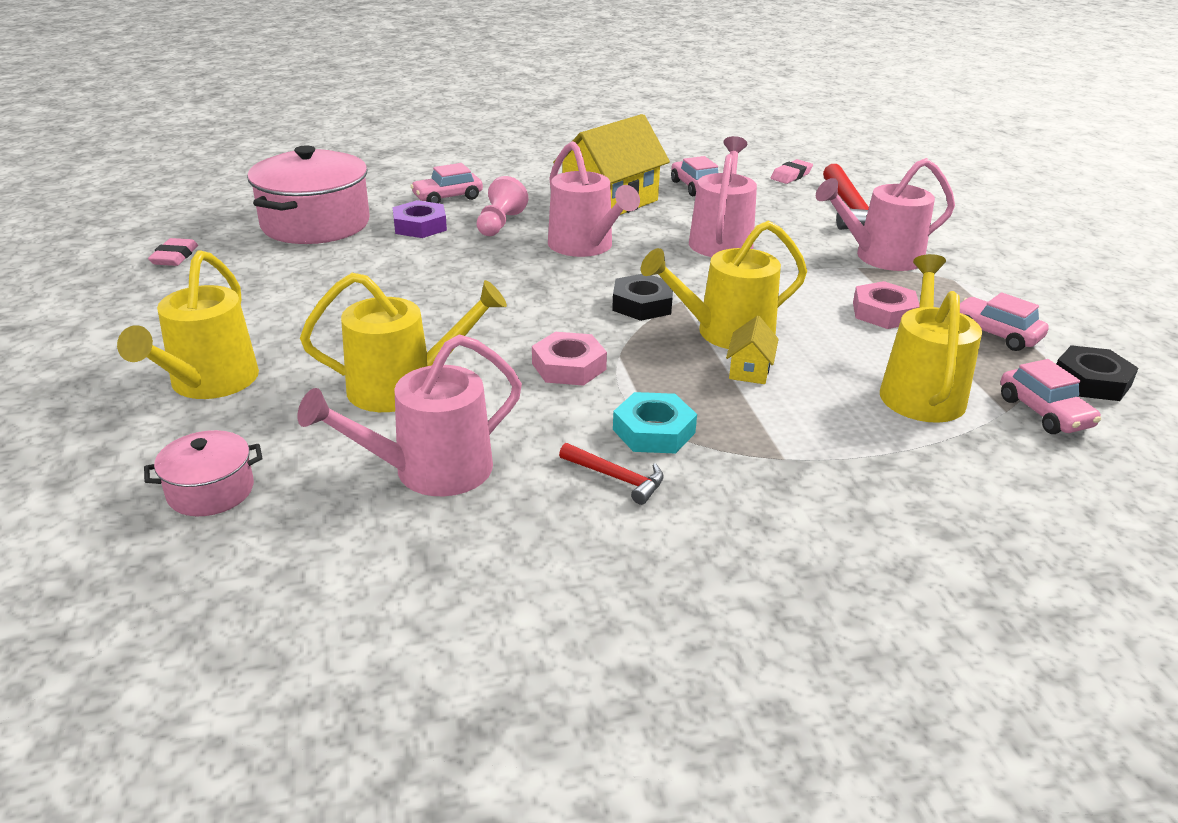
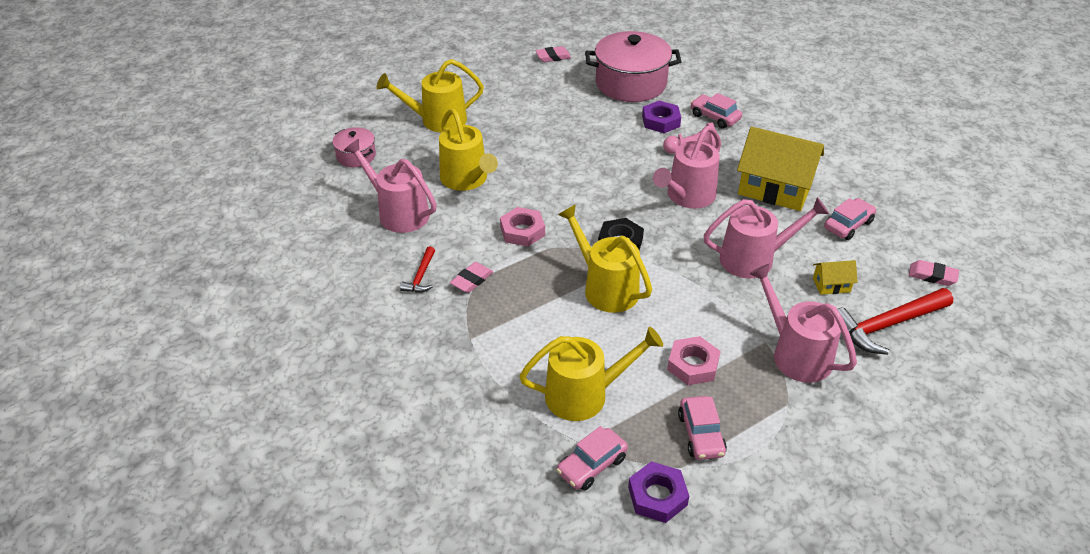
camera: 70 degrees right, 10 degrees up
(653, 431) = (472, 280): turquoise nut -> pink eraser
(749, 369) = (564, 307): yellow house -> yellow house (831, 285)
(995, 334) = (701, 434): pink car -> pink car turned 150 degrees clockwise
(1091, 381) = (657, 496): black nut -> purple nut

